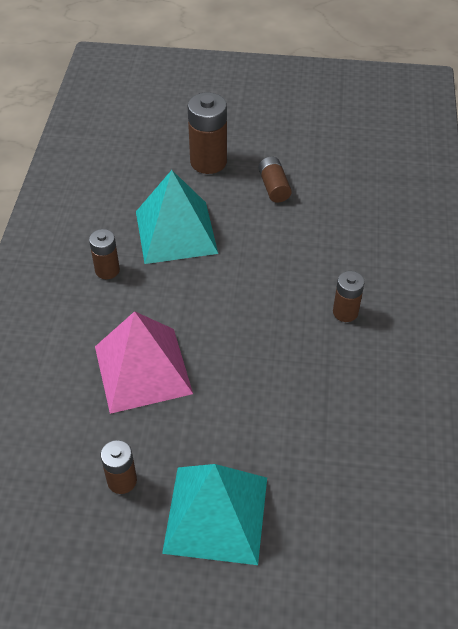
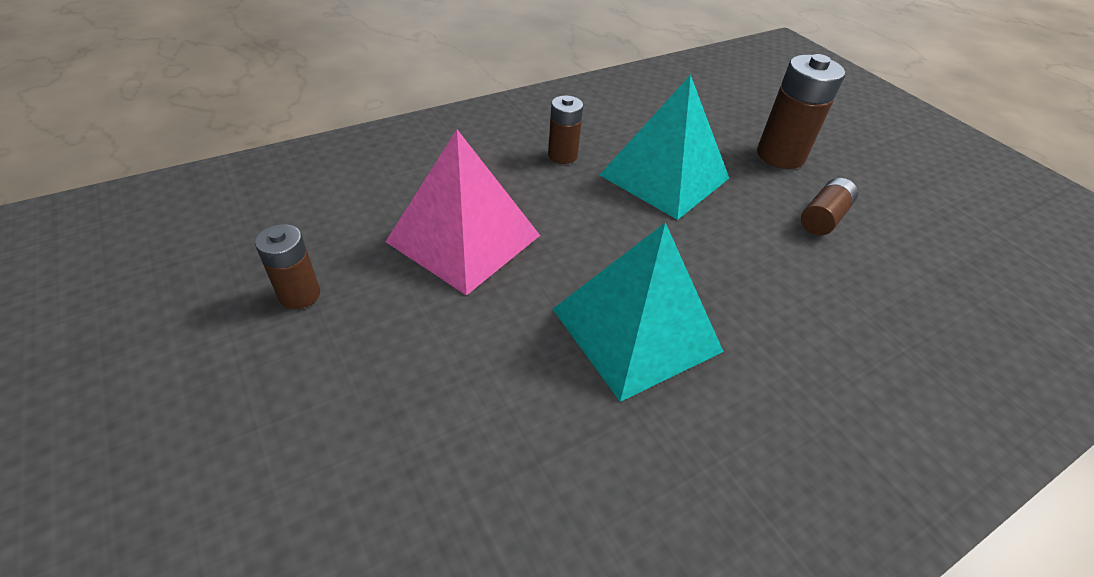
camera: 50 degrees right, 5 degrees down
(216, 514) = (298, 411): turquoise pyramid -> turquoise pyramid (636, 330)
(345, 312) = (737, 384): brown battery -> none

